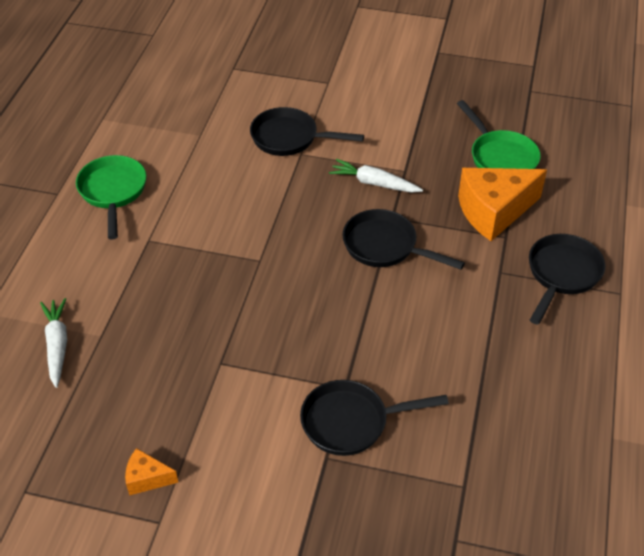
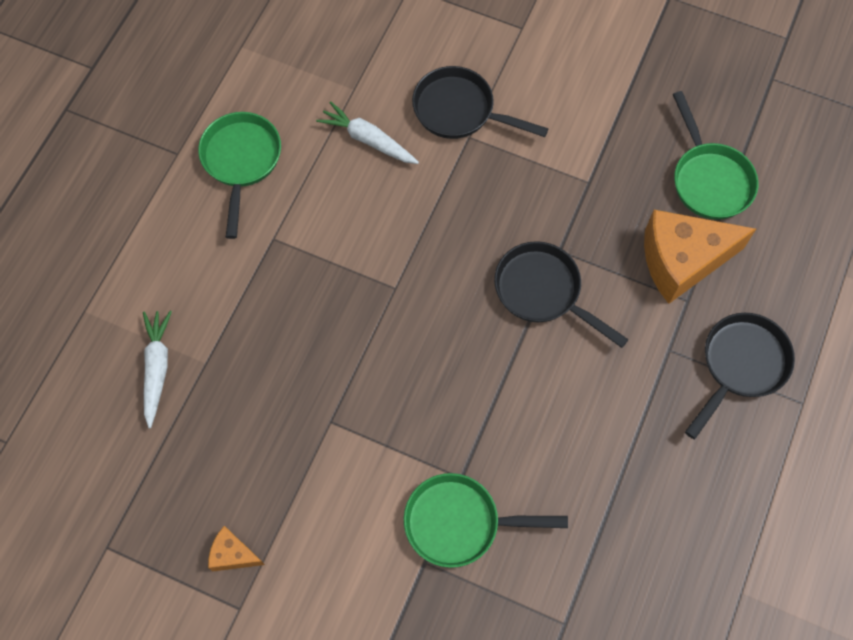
camera: 10 degrees right, 20 degrees up
(351, 422) = (459, 523): black pan -> green pan
(374, 183) = (548, 196): white carrot -> white carrot (368, 140)

